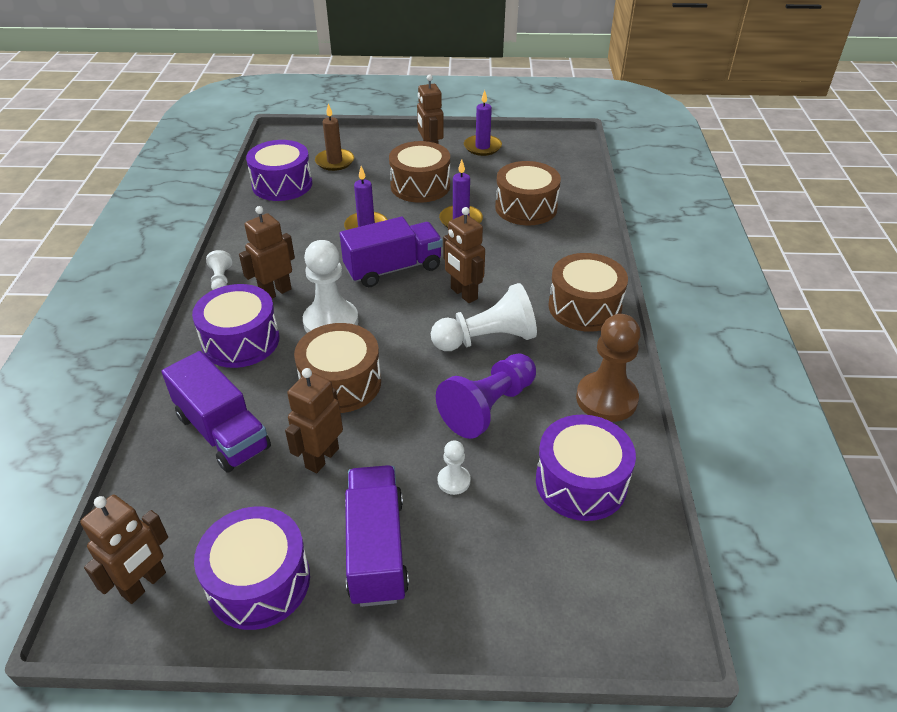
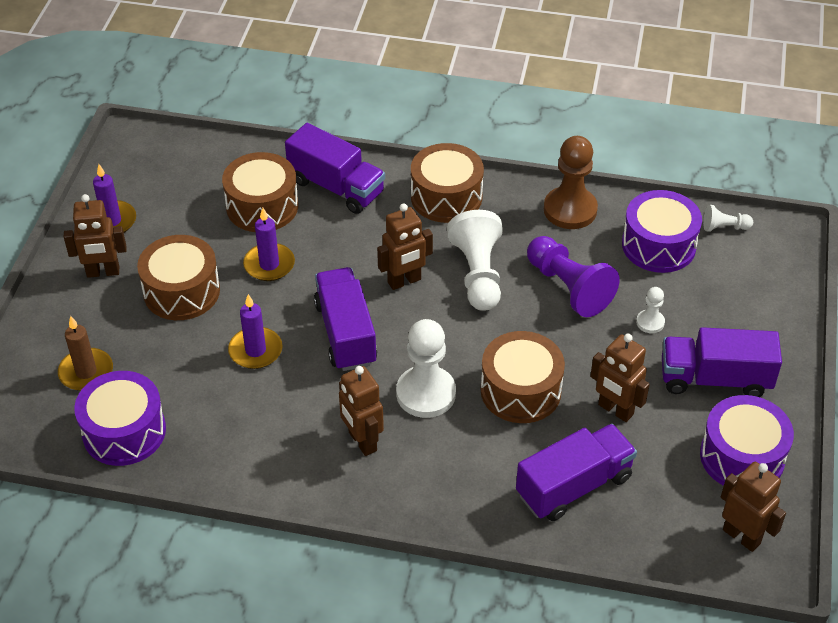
camera: 80 degrees left, 5 degrees up
(221, 280) = (324, 495): white pawn -> white pawn (724, 227)
(241, 341) = (440, 473): purple drum -> none
(566, 241) = (336, 187): none -> purple truck

